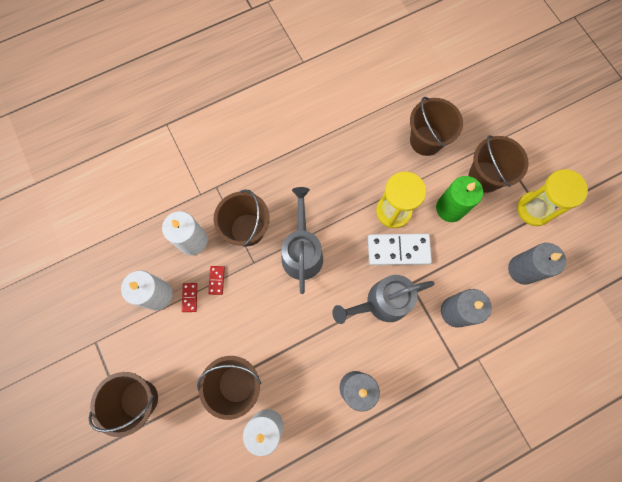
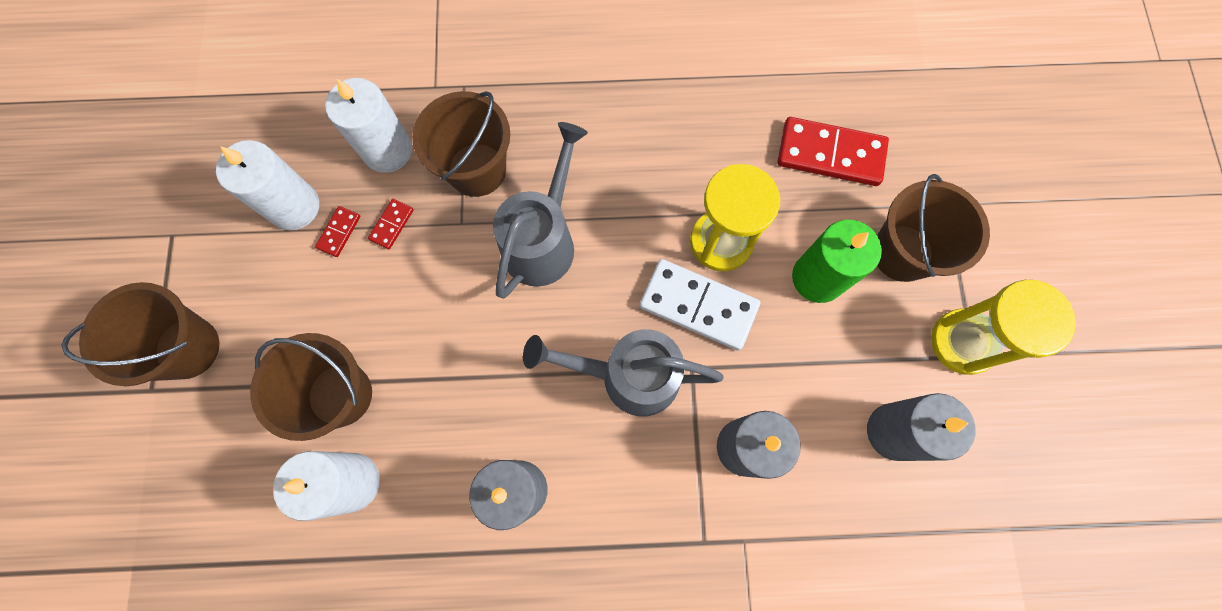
camera: 25 degrees right, 0 degrees up
(426, 140) = (830, 154): brown bucket -> red domino

